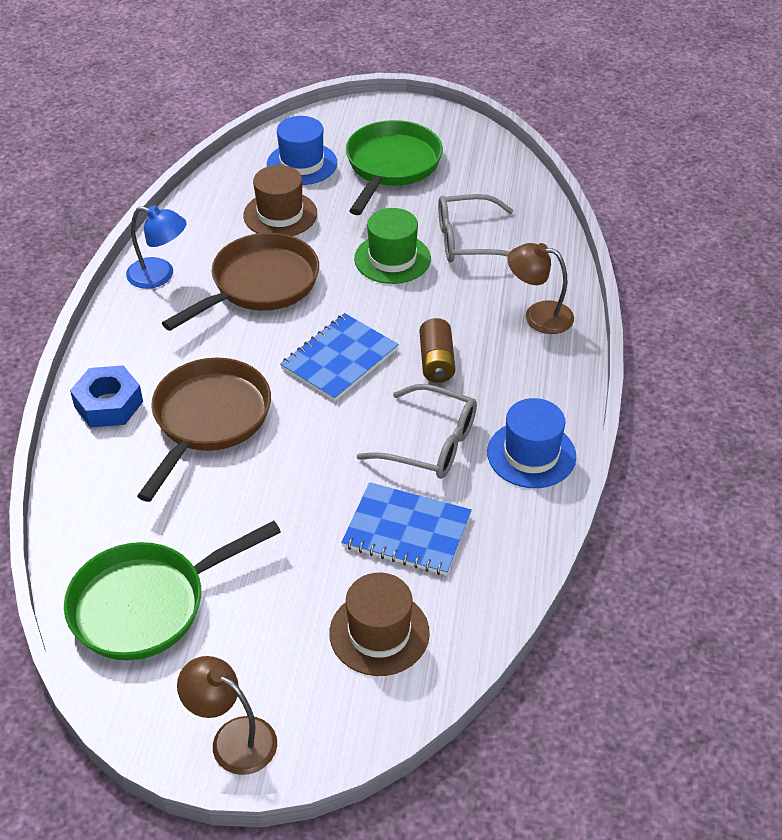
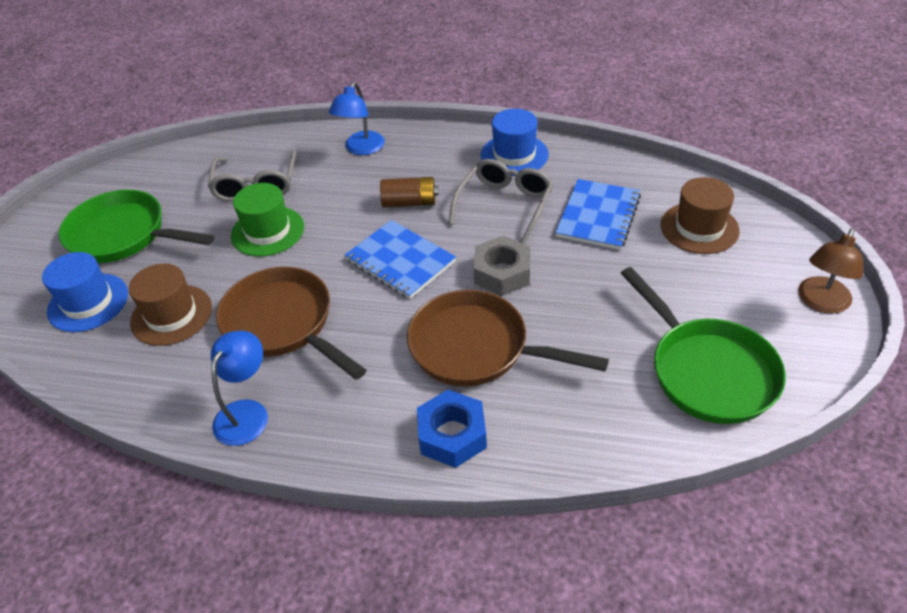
camera: 85 degrees left, 0 degrees up
(313, 440) = (502, 273): none -> grey nut
(538, 315) = (361, 149): brown lamp -> blue lamp

